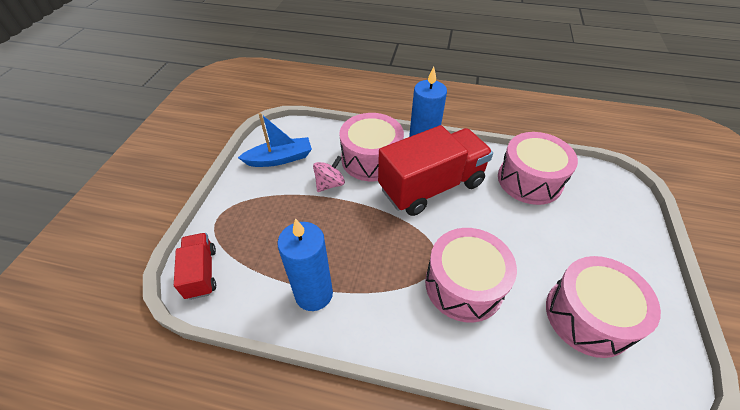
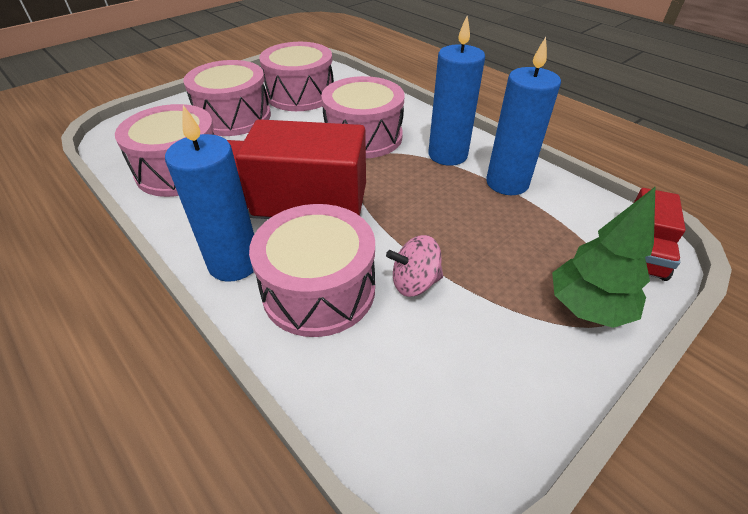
camera: 145 degrees left, 5 degrees down
(235, 214) = (587, 308): none -> green tree
(280, 159) = (474, 380): blue boat -> none
(379, 302) = (447, 155): none -> blue candle
(584, 245) = (234, 117): none -> pink drum

